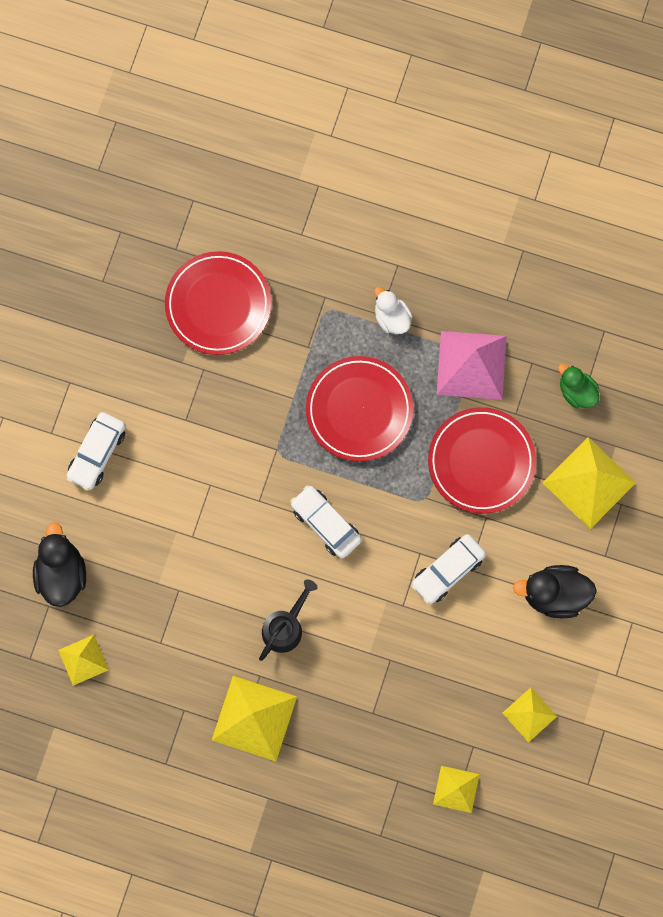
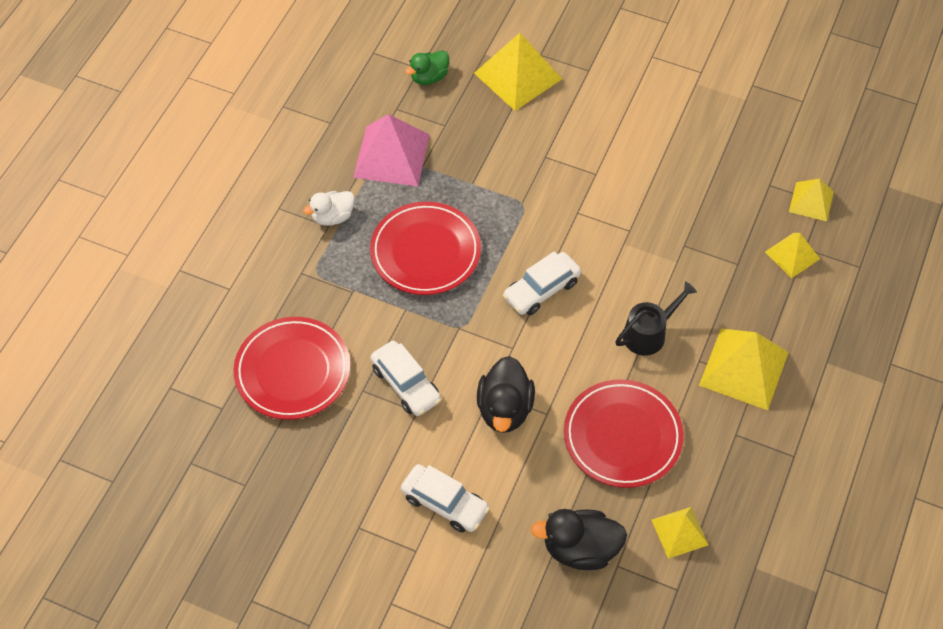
camera: 85 degrees left, 20 degrees down
(285, 627) = (648, 333): black watering can -> black watering can turned 105 degrees clockwise
(448, 570) = (596, 191): white car -> white car (406, 384)
(481, 461) = (489, 156): red plate -> red plate (622, 436)
(529, 714) = (738, 138): yellow pyramid -> yellow pyramid (792, 255)
(554, 594) = (623, 110): black duck -> black duck (505, 409)

